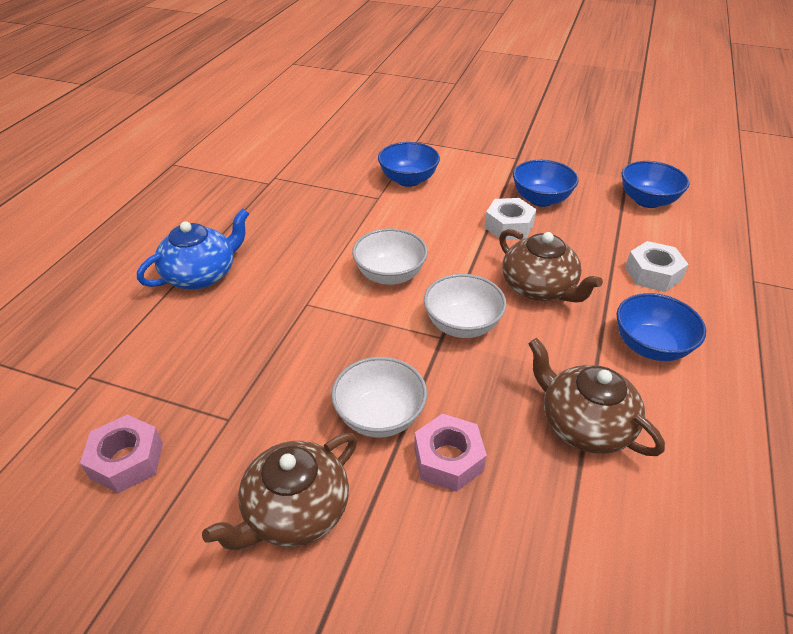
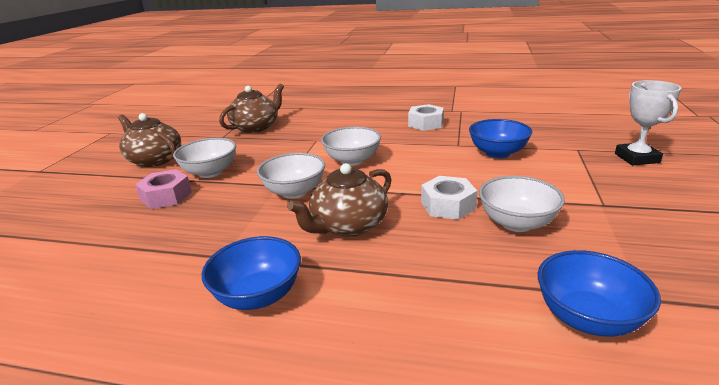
camera: 85 degrees right, 15 degrees down
(127, 460) = (204, 123): pink nut -> none
(201, 274) = (340, 112): blue teapot -> none
(443, 123) = (636, 158): none -> white trophy
(541, 199) = (516, 223): blue bowl -> white bowl
(584, 424) = (172, 250): brown teapot -> brown teapot (256, 127)
(653, 274) = (392, 308): white nut -> white nut (425, 123)

